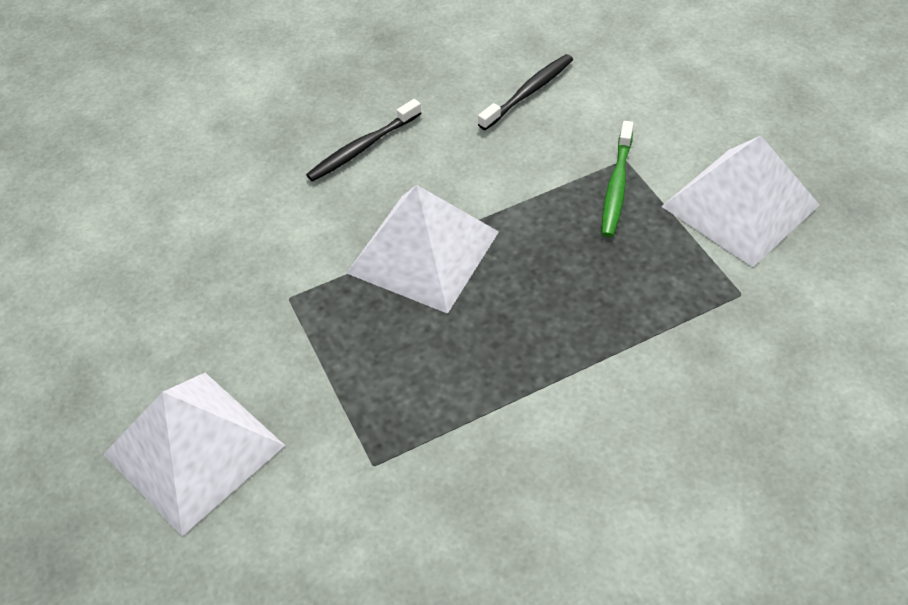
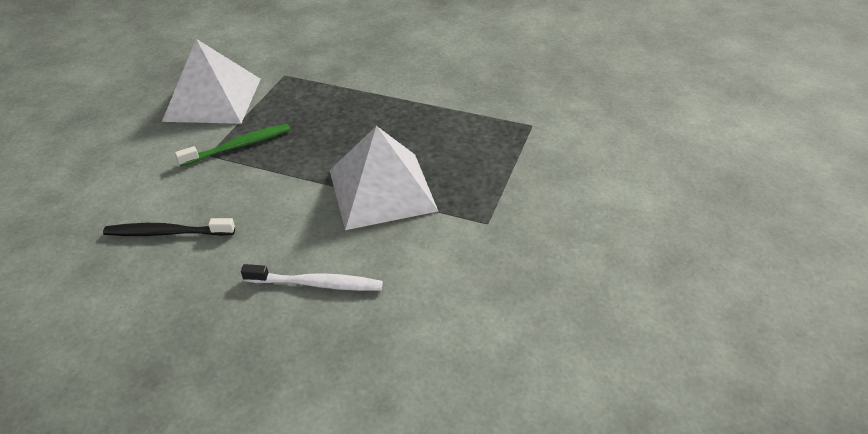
camera: 135 degrees left, 10 degrees down
(194, 449) = (618, 186): white pyramid -> none
(362, 147) = (316, 284): black toothbrush -> white toothbrush

